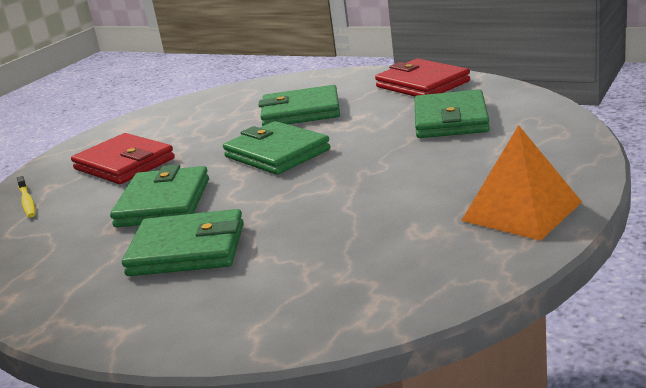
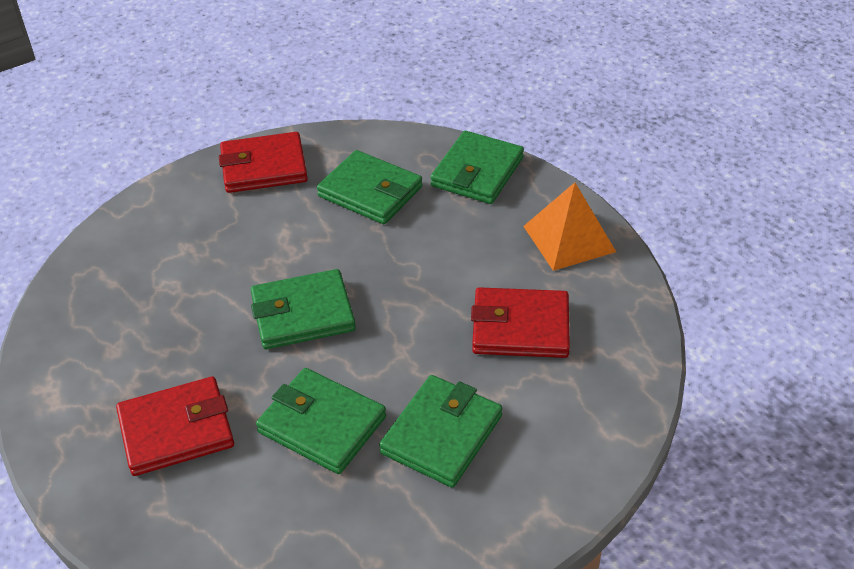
camera: 65 degrees left, 20 degrees up
(27, 201) = (179, 537): yellow toothbrush -> none
(301, 112) = (217, 262): green wallet -> green wallet (477, 172)
(358, 234) = (520, 327): none -> red wallet

